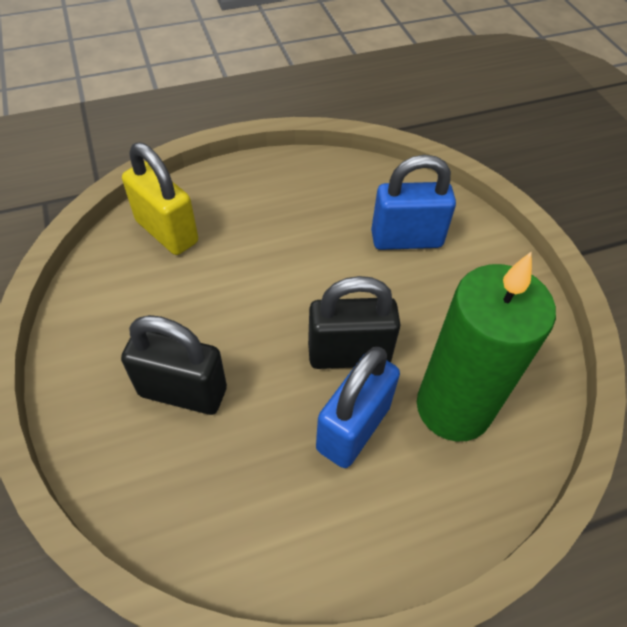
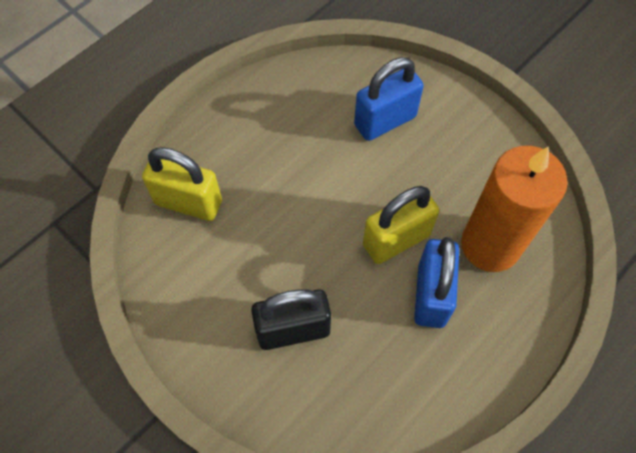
camera: 25 degrees left, 10 degrees up
(349, 354) = (396, 240): black padlock -> yellow padlock
(453, 407) = (490, 245): green candle -> orange candle

